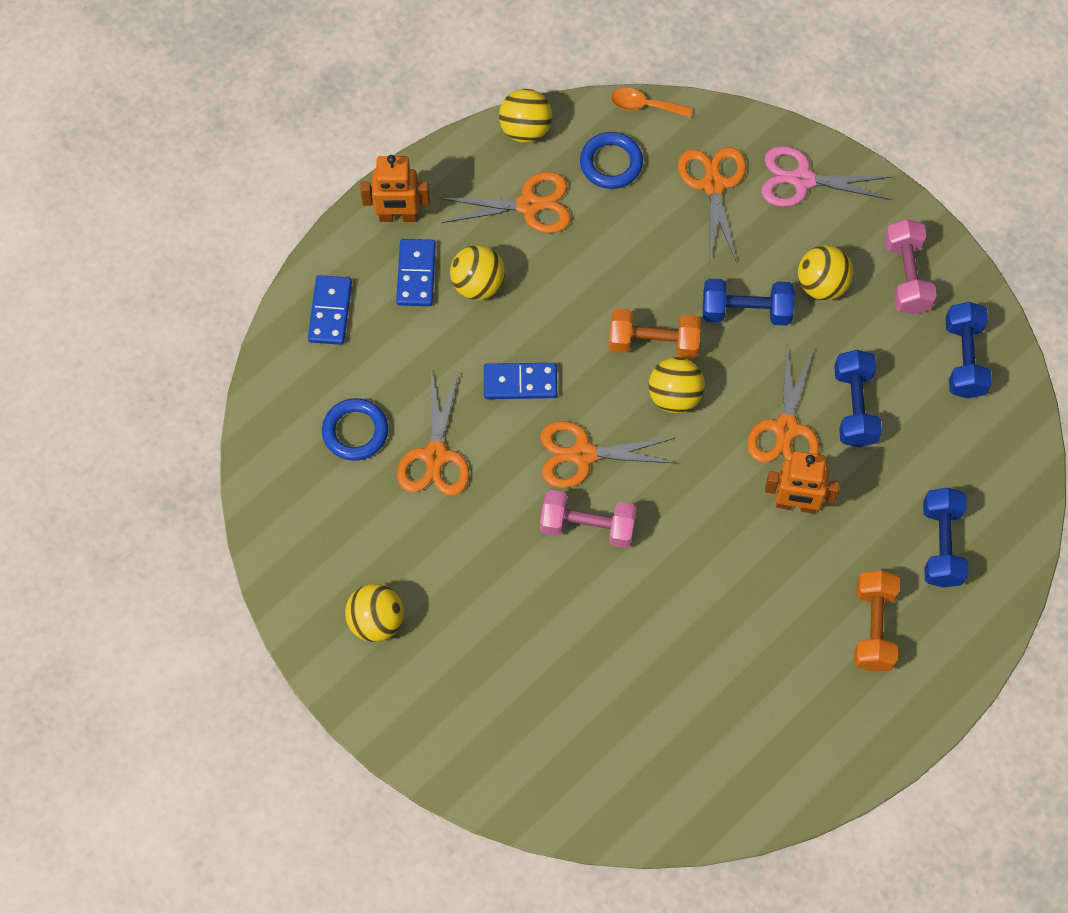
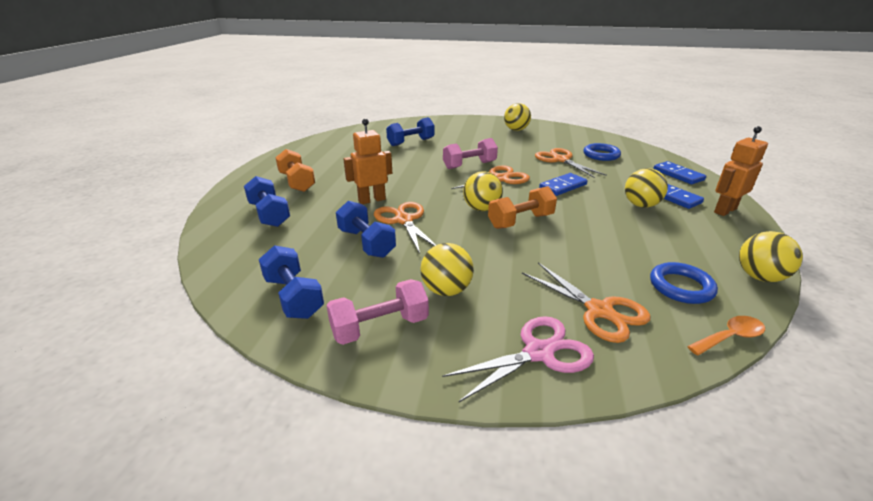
camera: 145 degrees right, 35 degrees down
(528, 205) = (681, 243): orange scissors -> none
(746, 311) = (484, 255): blue dumbbell -> blue dumbbell (411, 142)
(906, 276) = (380, 327): pink dumbbell -> pink dumbbell turned 75 degrees counterclockwise

